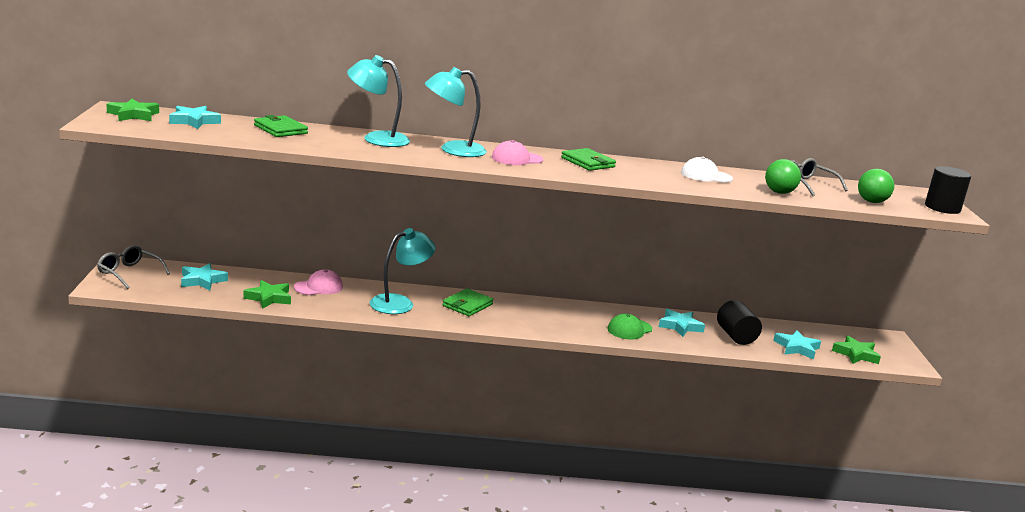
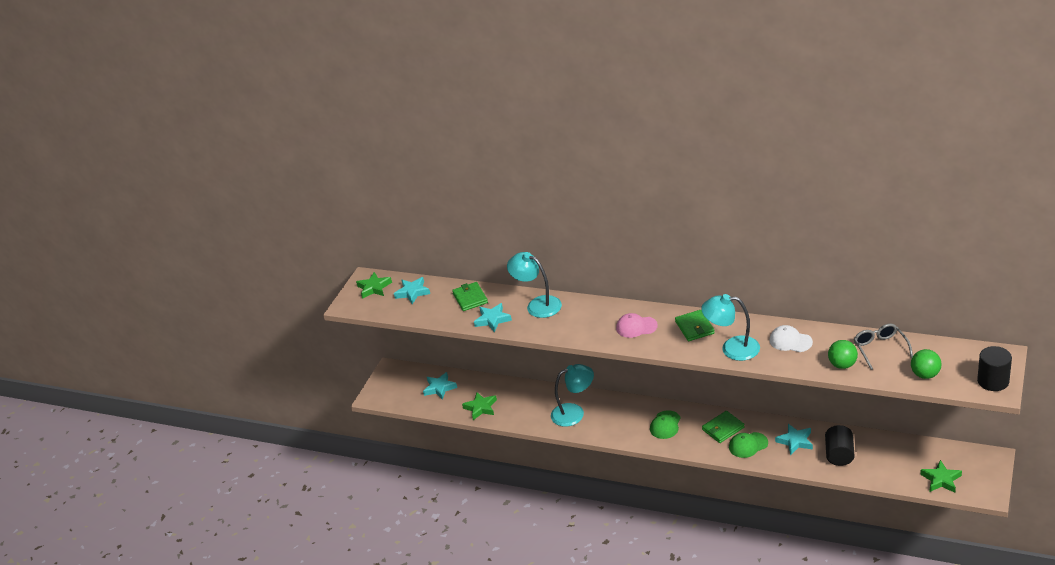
camera: 30 degrees right, 15 degrees up
(129, 273) = (393, 380): grey glasses -> none
(318, 287) = (520, 394): pink cap -> none
(453, 150) = (590, 317): turquoise lamp -> turquoise lamp (732, 348)
(467, 305) = (626, 415): green wallet -> green wallet (723, 428)
(520, 313) = (665, 425): none -> green cap
(797, 348) = (888, 470): turquoise star -> turquoise star (492, 320)

